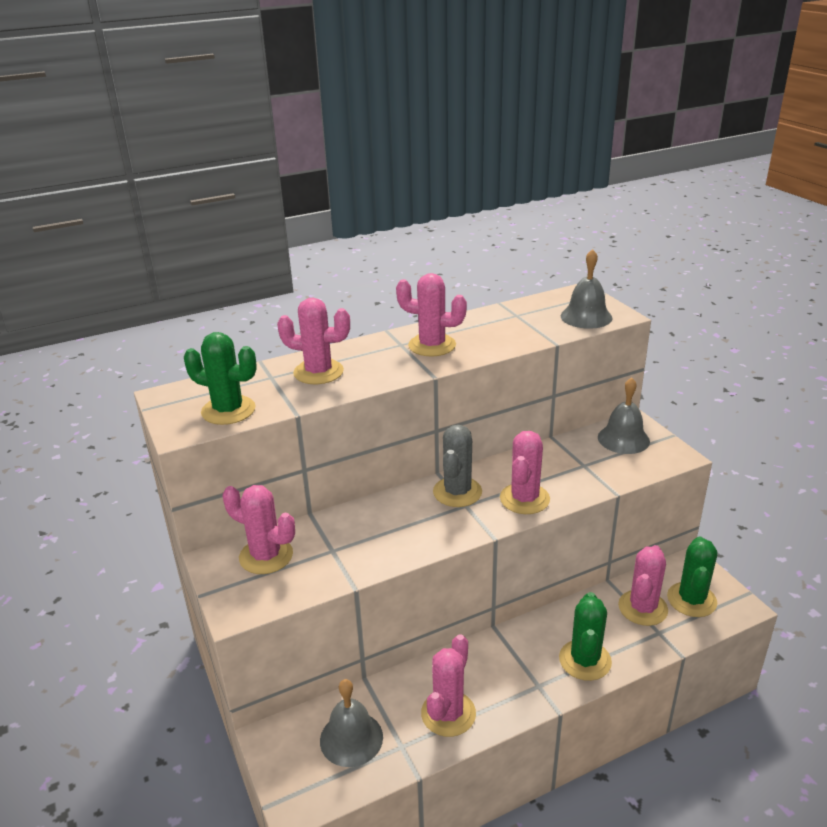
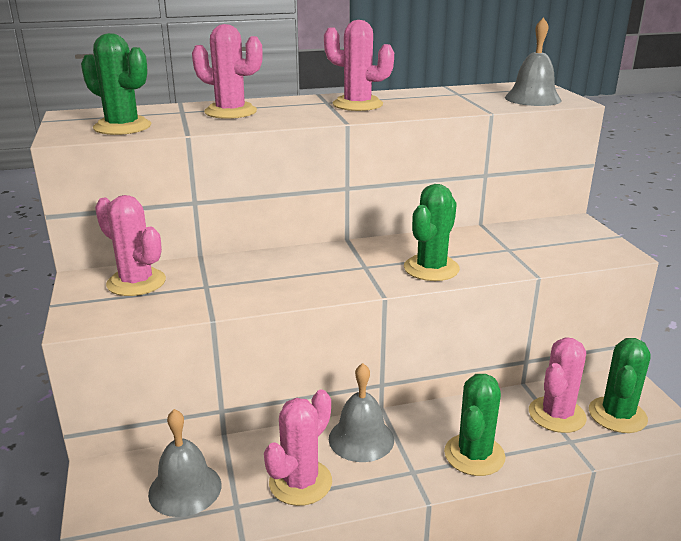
camera: 10 degrees right, 5 degrees down
(457, 492) = (360, 255): grey cactus -> none
(524, 499) = (431, 268): pink cactus -> green cactus
(623, 439) = (560, 233): grey bell -> grey bell (361, 439)

